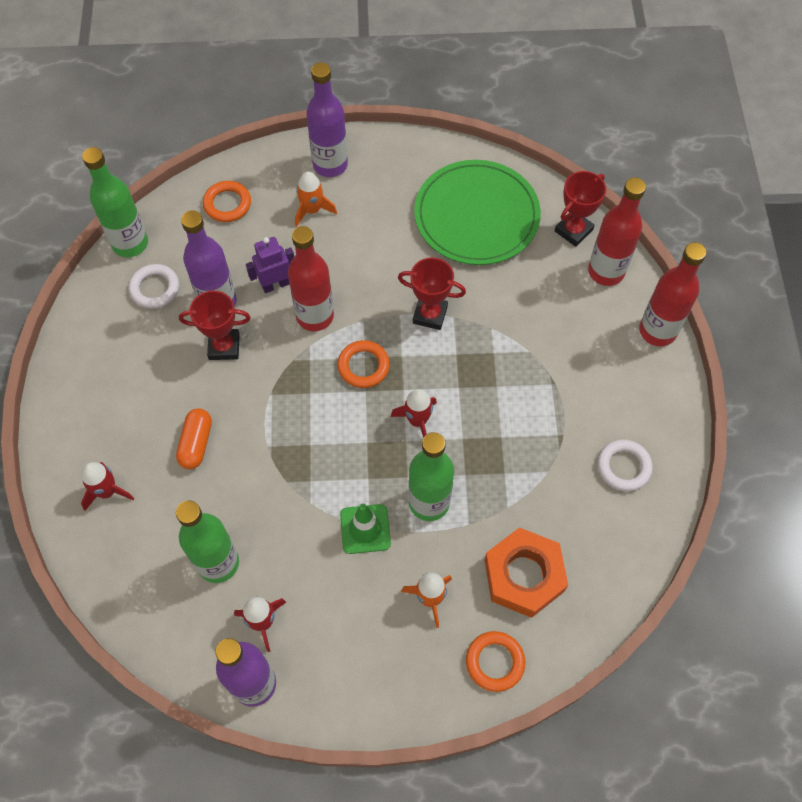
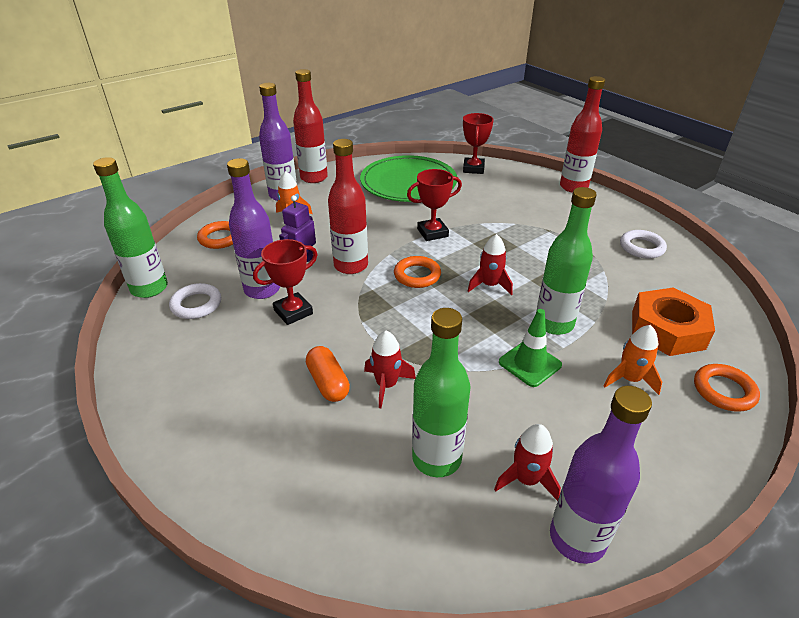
camera: 35 degrees left, 25 degrees down
(107, 491) = (269, 465): red rocket -> red rocket (386, 385)
(606, 271) = (513, 176): red bottle -> red bottle (314, 178)

